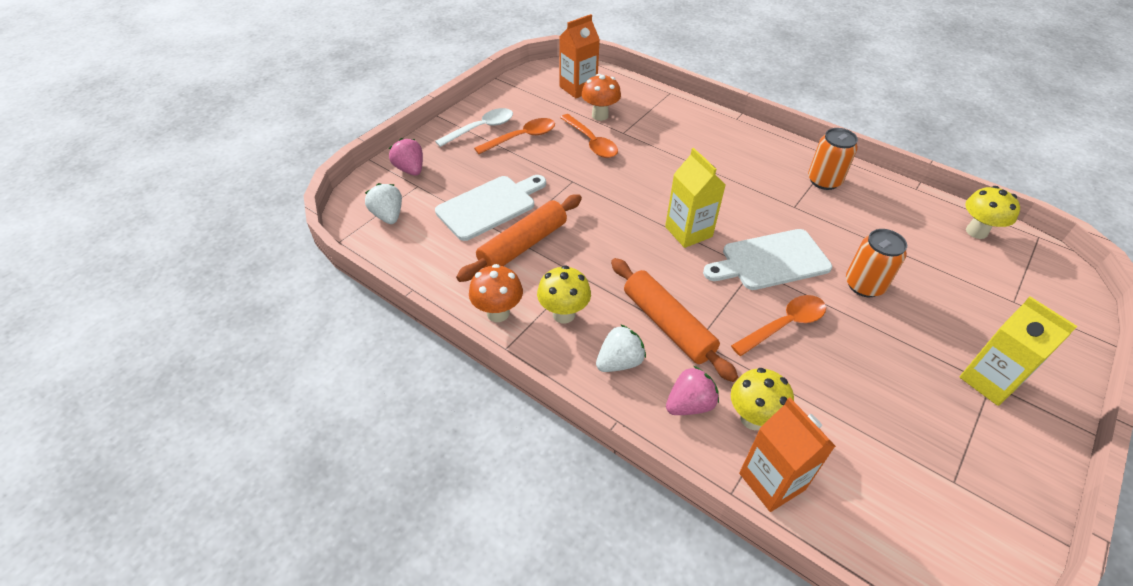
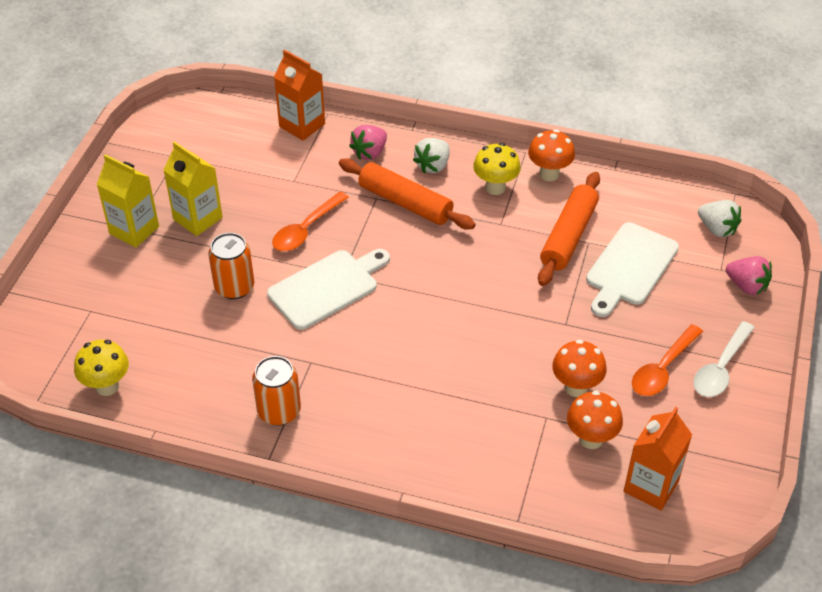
camera: 160 degrees right, 0 degrees up
(591, 142) = (576, 387): orange spoon -> orange mushroom
(688, 232) = (416, 296): yellow carton -> yellow carton (198, 218)
(753, 418) = (321, 156): yellow mushroom -> none

